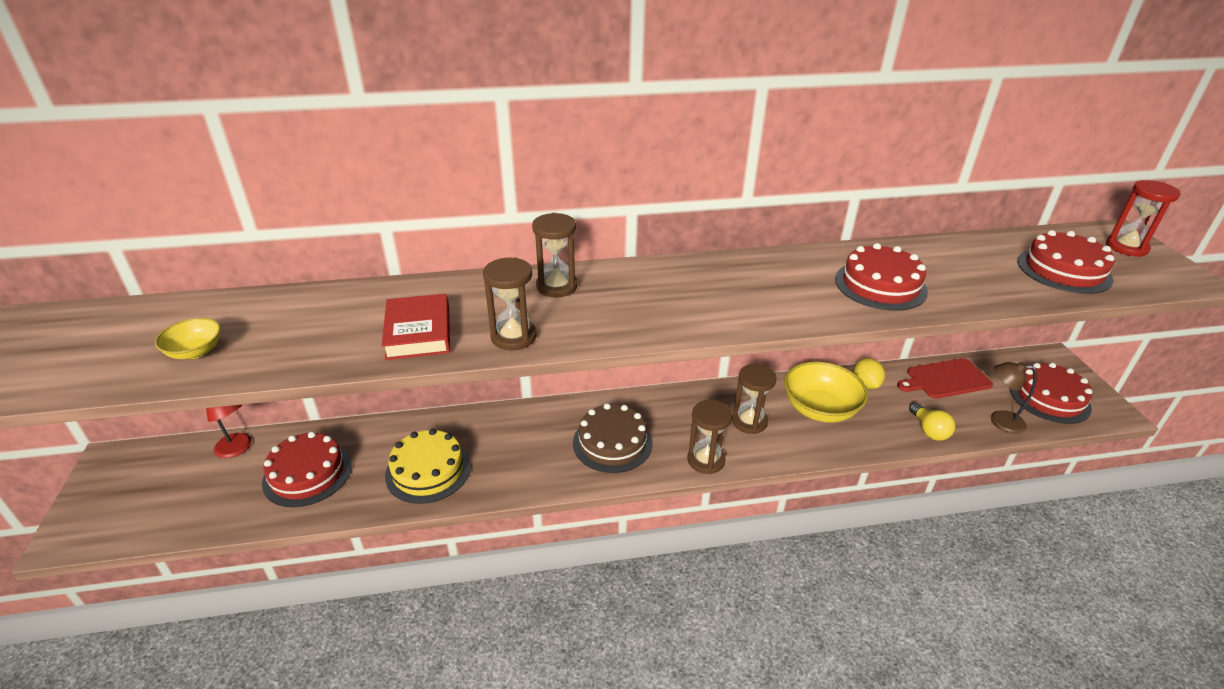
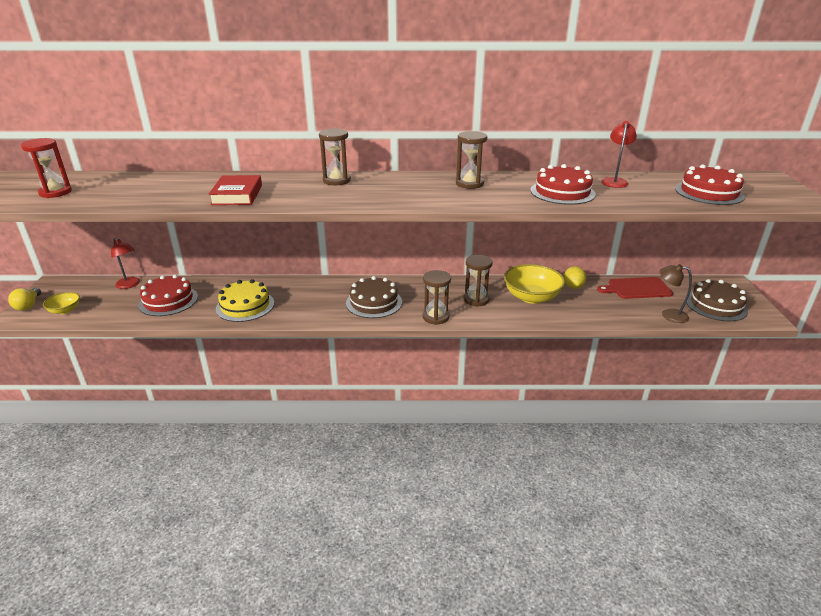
camera: 10 degrees right, 5 degrees down
(195, 351) = (101, 195): yellow bowl -> yellow bowl (65, 310)
(513, 337) = (295, 200): brown hourglass -> brown hourglass (469, 184)
(929, 430) = (610, 315): yellow light bulb -> yellow light bulb (28, 305)
(936, 256) = (614, 181): none -> red lamp
(1049, 398) = (716, 305): red cake -> brown cake
(1126, 247) = (769, 184): red hourglass -> red hourglass (55, 192)

